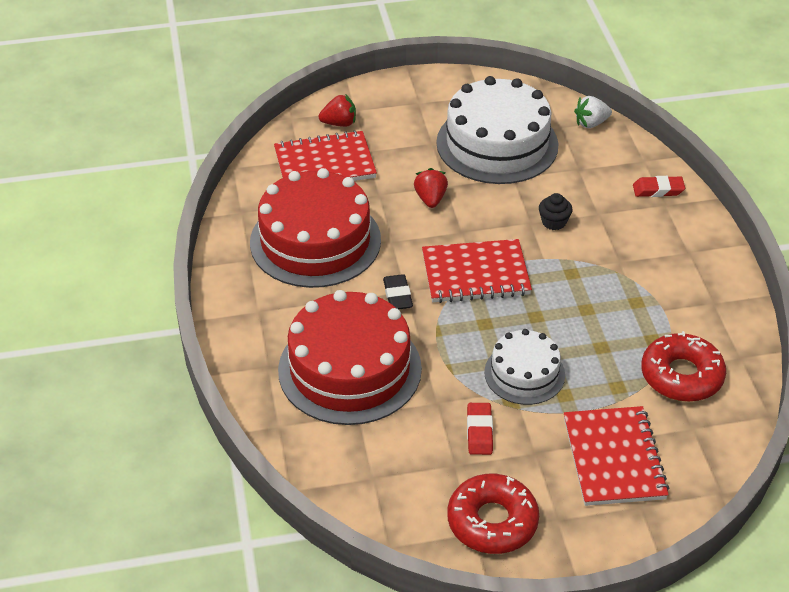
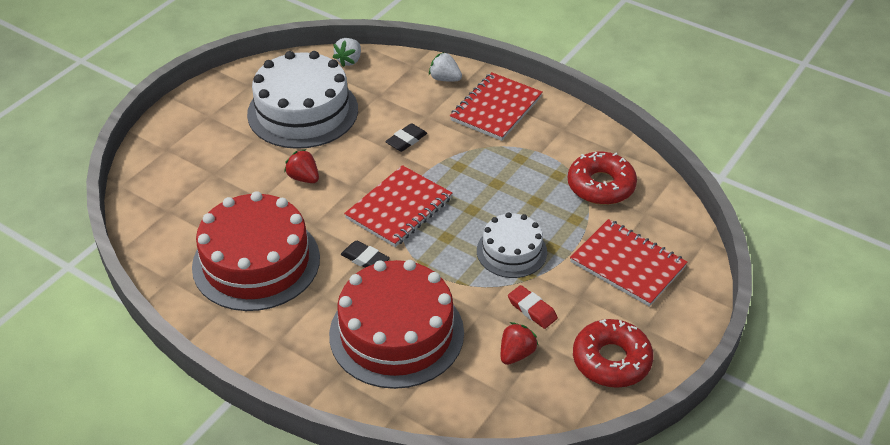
camera: 45 degrees left, 0 degrees up
(325, 164) = (192, 202): red notebook -> red notebook (496, 109)
(339, 123) = (166, 166): red strawberry -> red strawberry (516, 354)
(554, 222) = (406, 140): black cupcake -> black eraser
(658, 190) = (445, 79): red eraser -> white strawberry

